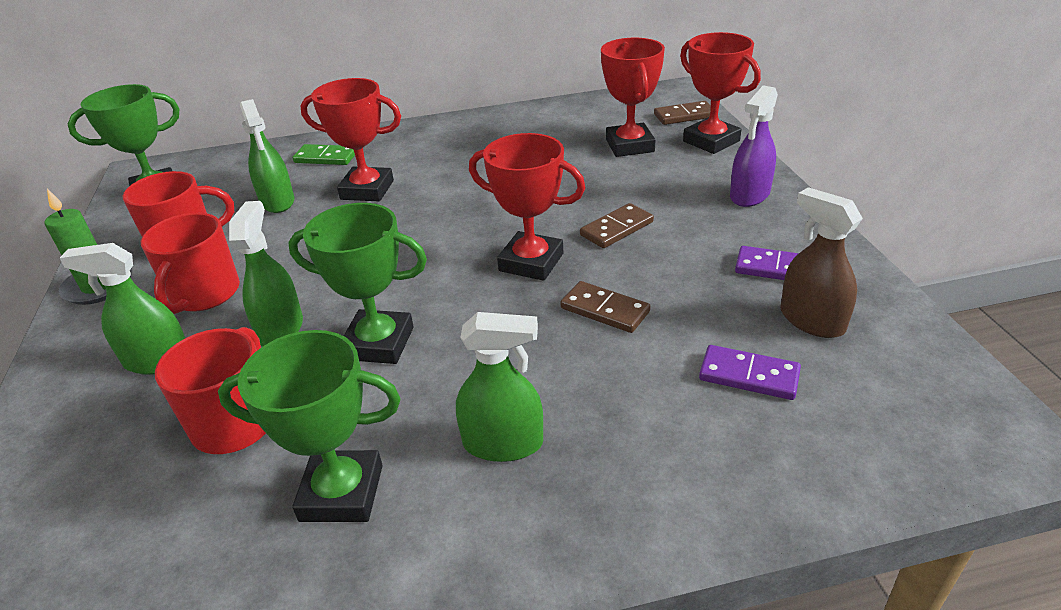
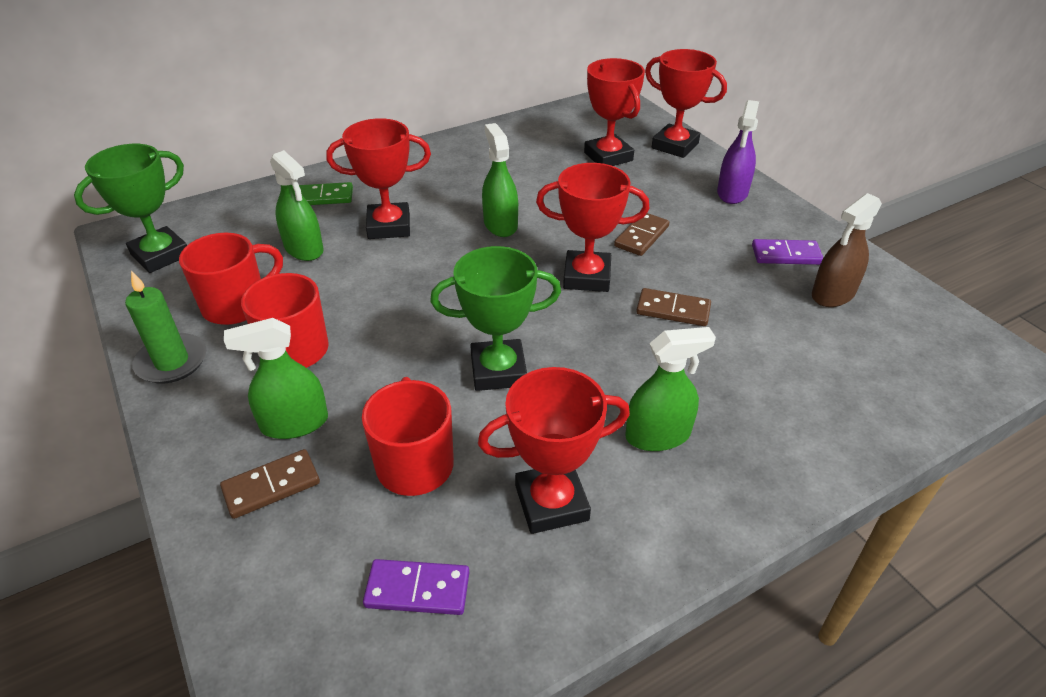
camera: 20 degrees left, 5 degrees up
(281, 329) = (397, 373): green spray bottle -> green spray bottle (500, 224)
(342, 493) = (551, 503): green trophy -> red trophy
(684, 116) = (639, 123): brown domino -> brown domino (271, 486)
(749, 375) = (811, 346): purple domino -> purple domino (417, 589)
(811, 320) = (833, 294): brown spray bottle -> brown spray bottle turned 75 degrees counterclockwise

